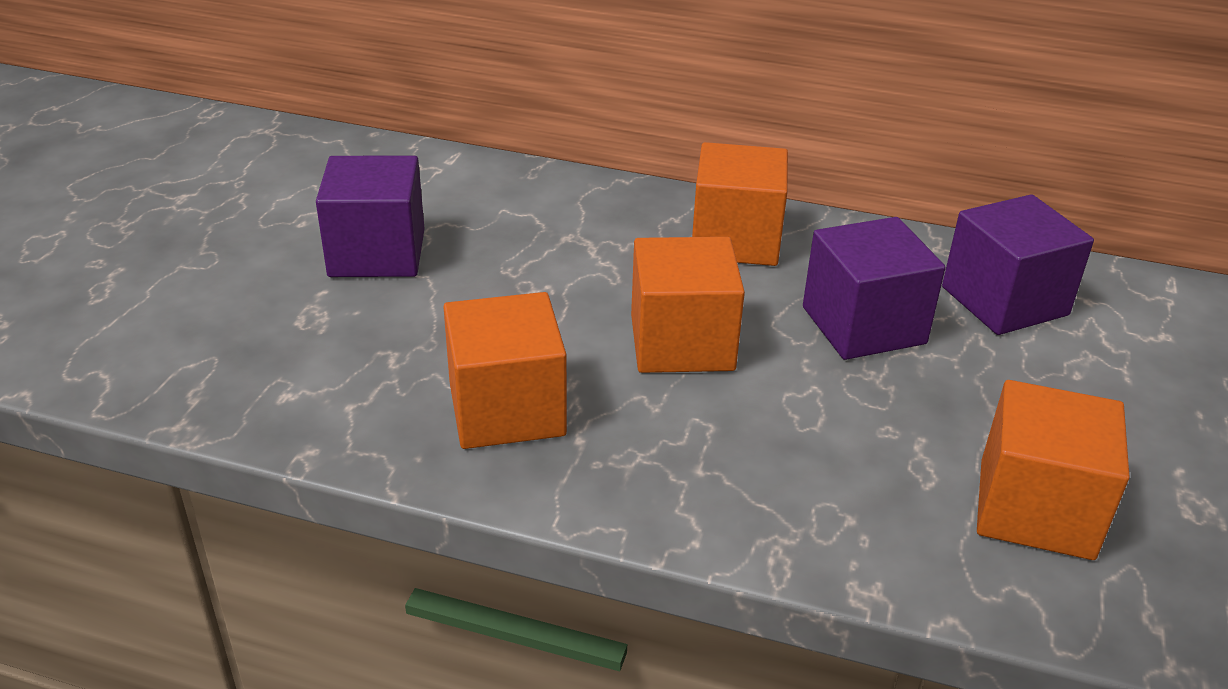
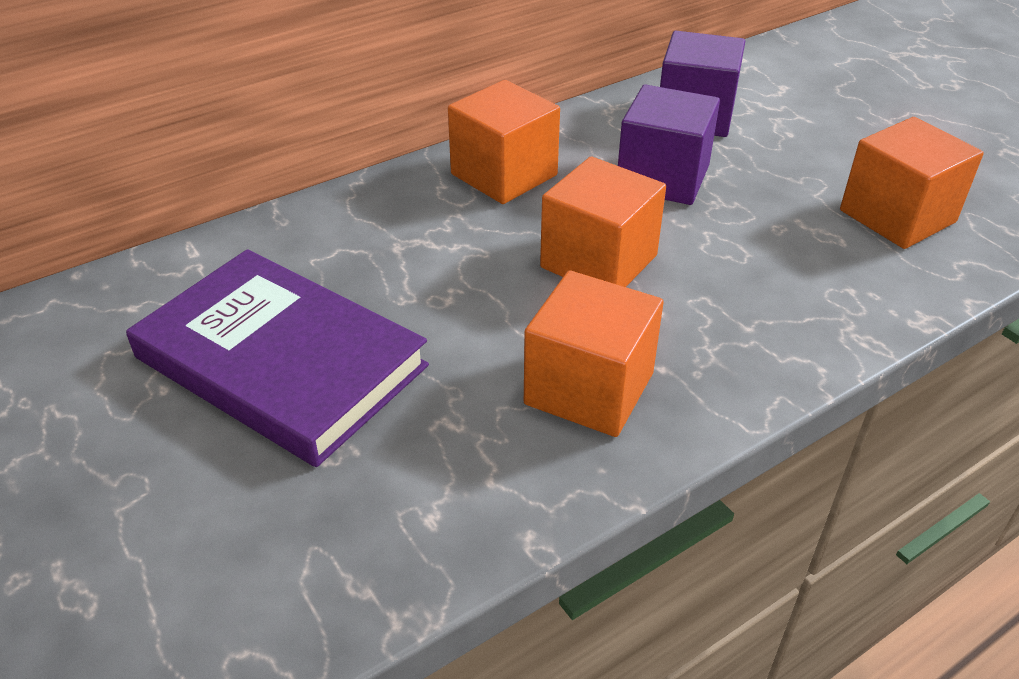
camera: 50 degrees left, 5 degrees up
(377, 253) = (281, 361): purple cube -> purple book

